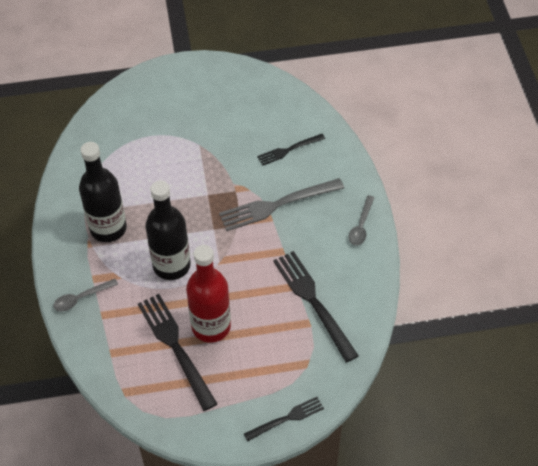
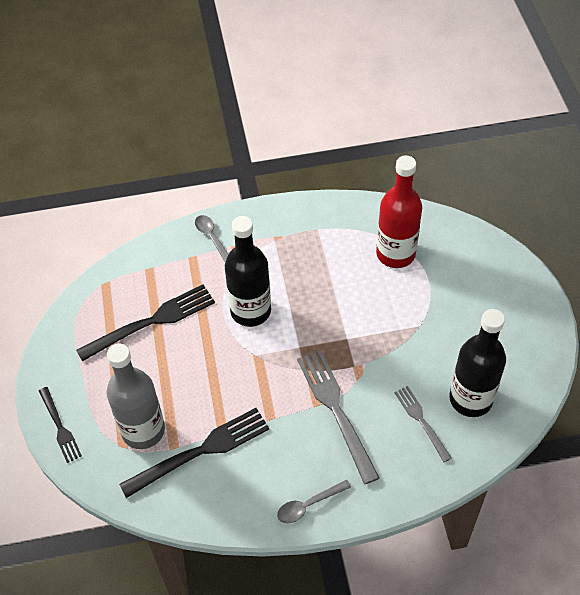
camera: 90 degrees right, 0 degrees up
(108, 228) = (297, 251): black bottle -> black bottle (470, 399)
(211, 326) = (174, 352): red bottle -> red bottle (395, 254)
(288, 150) = (421, 420): black fork -> grey fork
(292, 347) = (143, 430): none -> grey bottle
(361, 226) = (308, 505): grey spoon -> grey spoon turned 45 degrees counterclockwise

